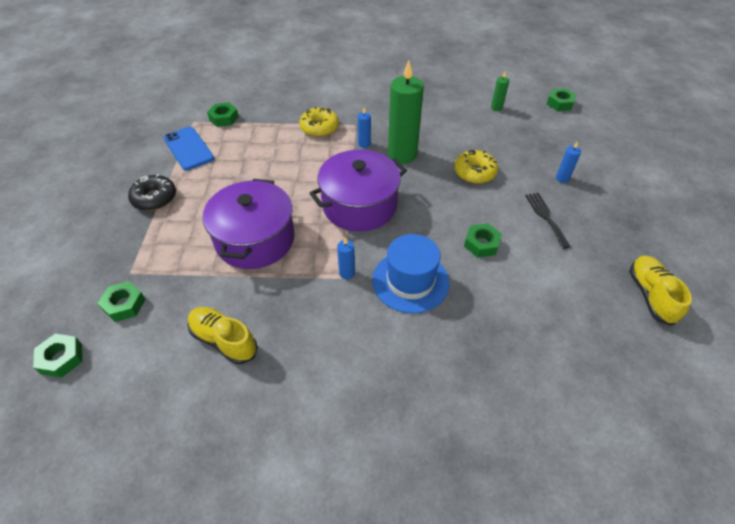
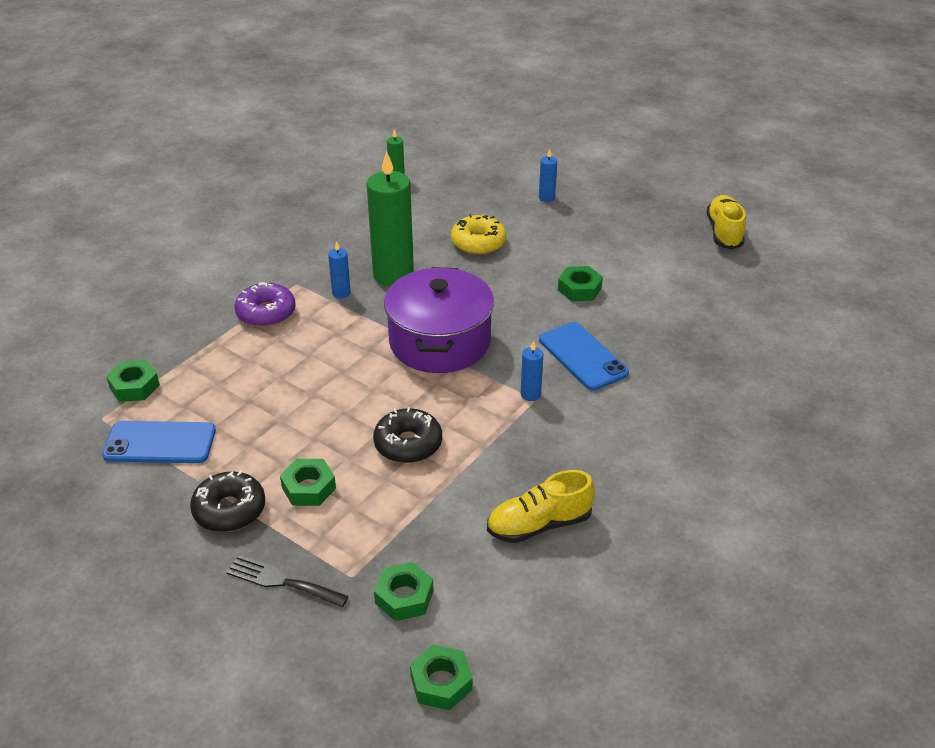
camera: 55 degrees left, 10 degrees down
(255, 239) = (408, 444): purple pot -> black donut
(319, 128) = (266, 313): yellow donut -> purple donut
(410, 281) = (582, 356): blue hat -> blue phone
(546, 217) = (585, 234): black fork -> black fork (282, 581)
(560, 103) = (440, 138): green nut -> green nut (308, 488)
(650, 295) = (724, 232): yellow shoe -> yellow shoe turned 60 degrees clockwise

